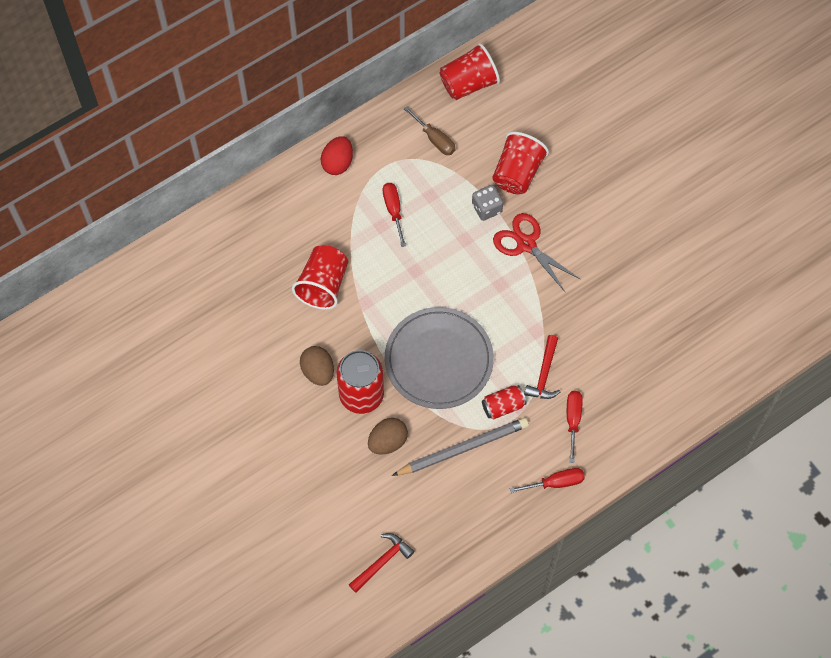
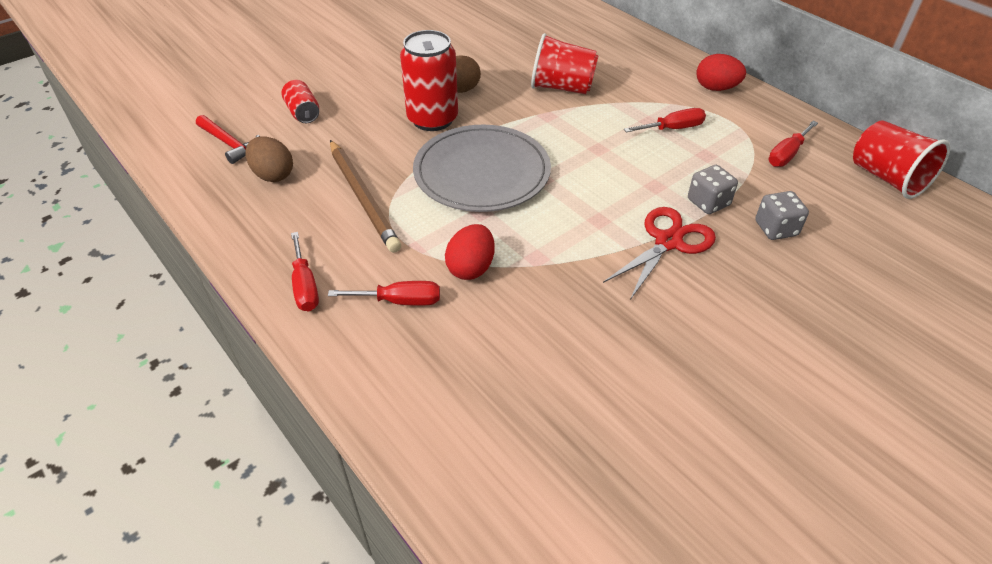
camera: 85 degrees right, 20 degrees down
(387, 442) = (375, 140): brown egg -> brown egg (273, 175)
(434, 139) = (787, 154): brown screwdriver -> red screwdriver
(463, 448) = (362, 197): grey pencil -> brown pencil
(503, 406) = (421, 230): red can -> red can (303, 113)
(517, 173) = (776, 229): red cup -> grey dice
(544, 374) = (471, 268): red hammer -> red egg

